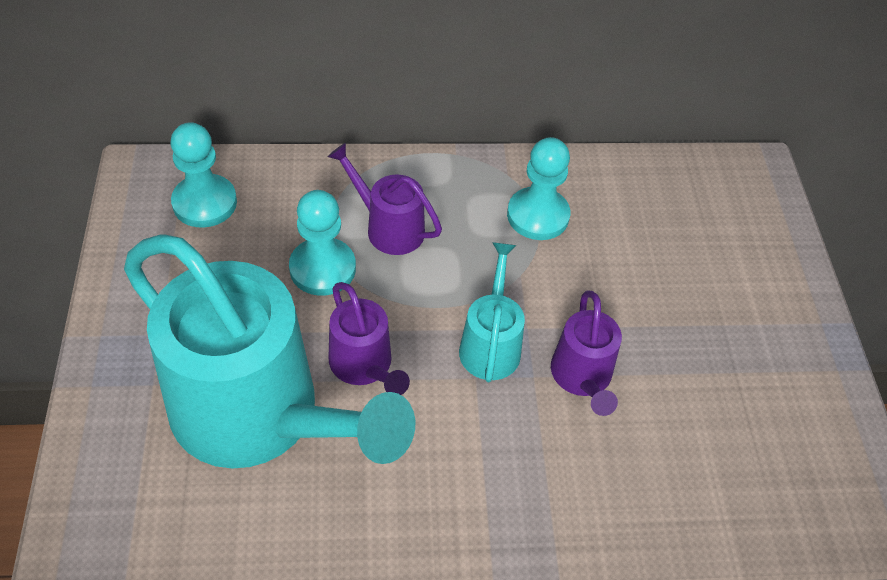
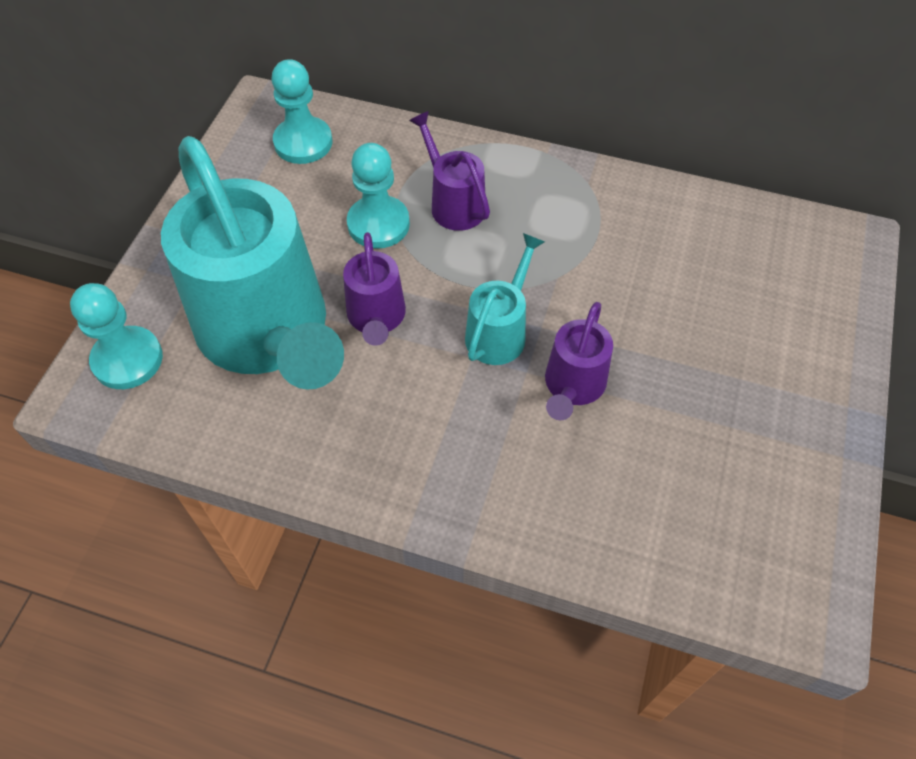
camera: 25 degrees right, 5 degrees up
(538, 216) = (599, 228): turquoise pawn -> turquoise pawn (127, 359)

